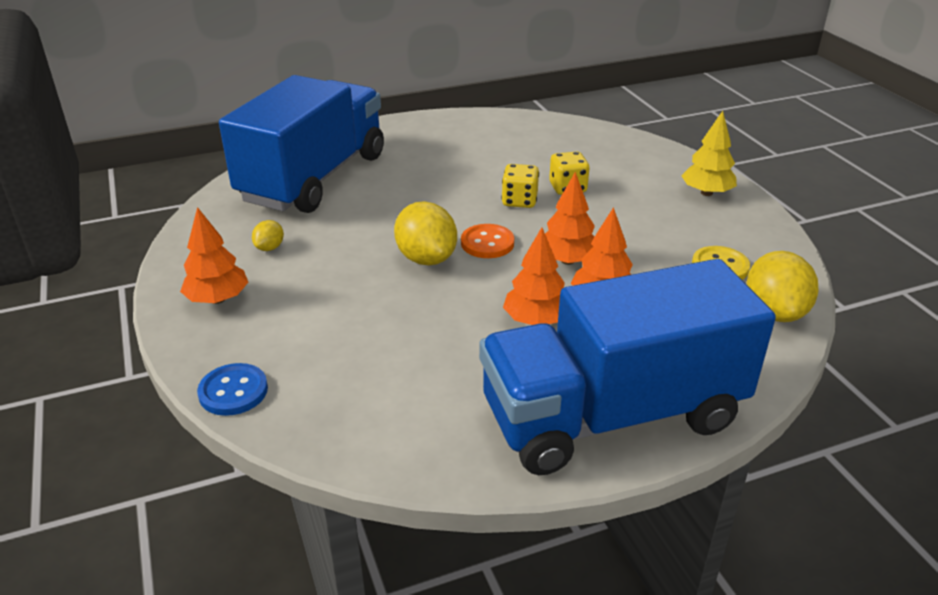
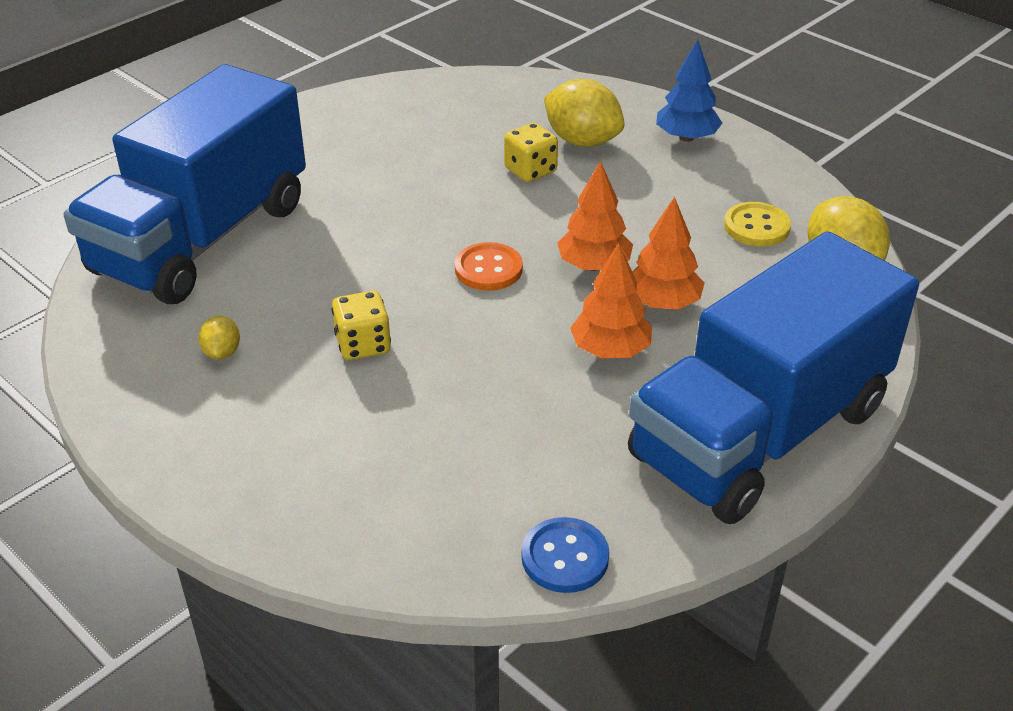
camera: 25 degrees left, 5 degrees up
(218, 299) = (211, 441): orange tree -> none
(233, 391) = (329, 550): blue button -> blue button (565, 557)
(314, 178) = (202, 238): blue truck -> blue truck turned 150 degrees counterclockwise
(426, 258) = (431, 310): yellow lemon -> yellow lemon (582, 141)
(519, 201) = (486, 202): yellow dice -> yellow dice (363, 345)
(706, 193) = (686, 137): yellow tree -> blue tree

